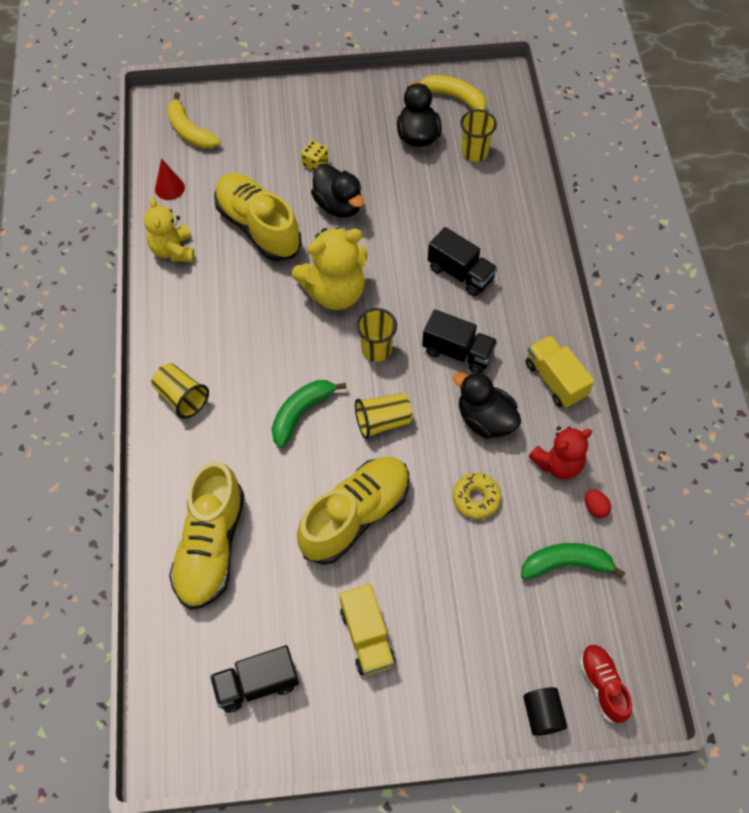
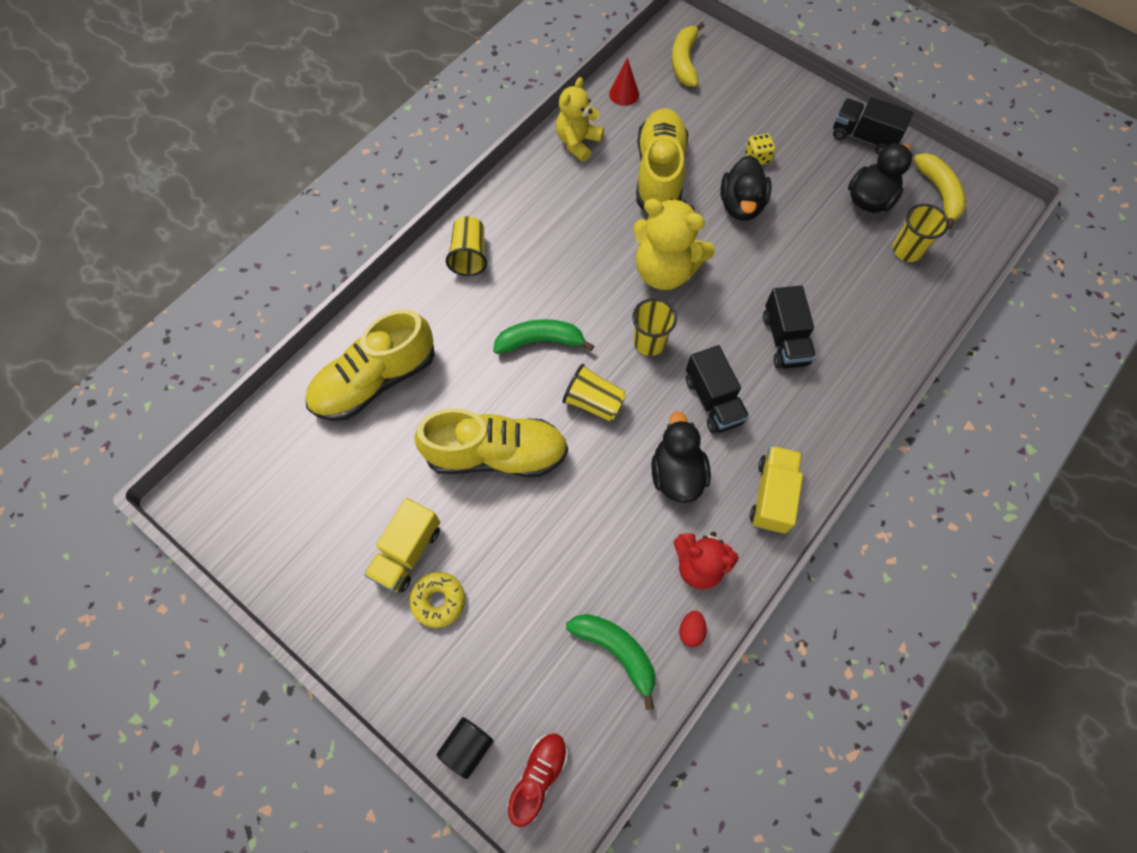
camera: 45 degrees right, 5 degrees up
(257, 684) = (300, 508): black truck -> black truck (863, 137)
(476, 498) = (601, 528): yellow donut -> yellow donut (438, 601)

